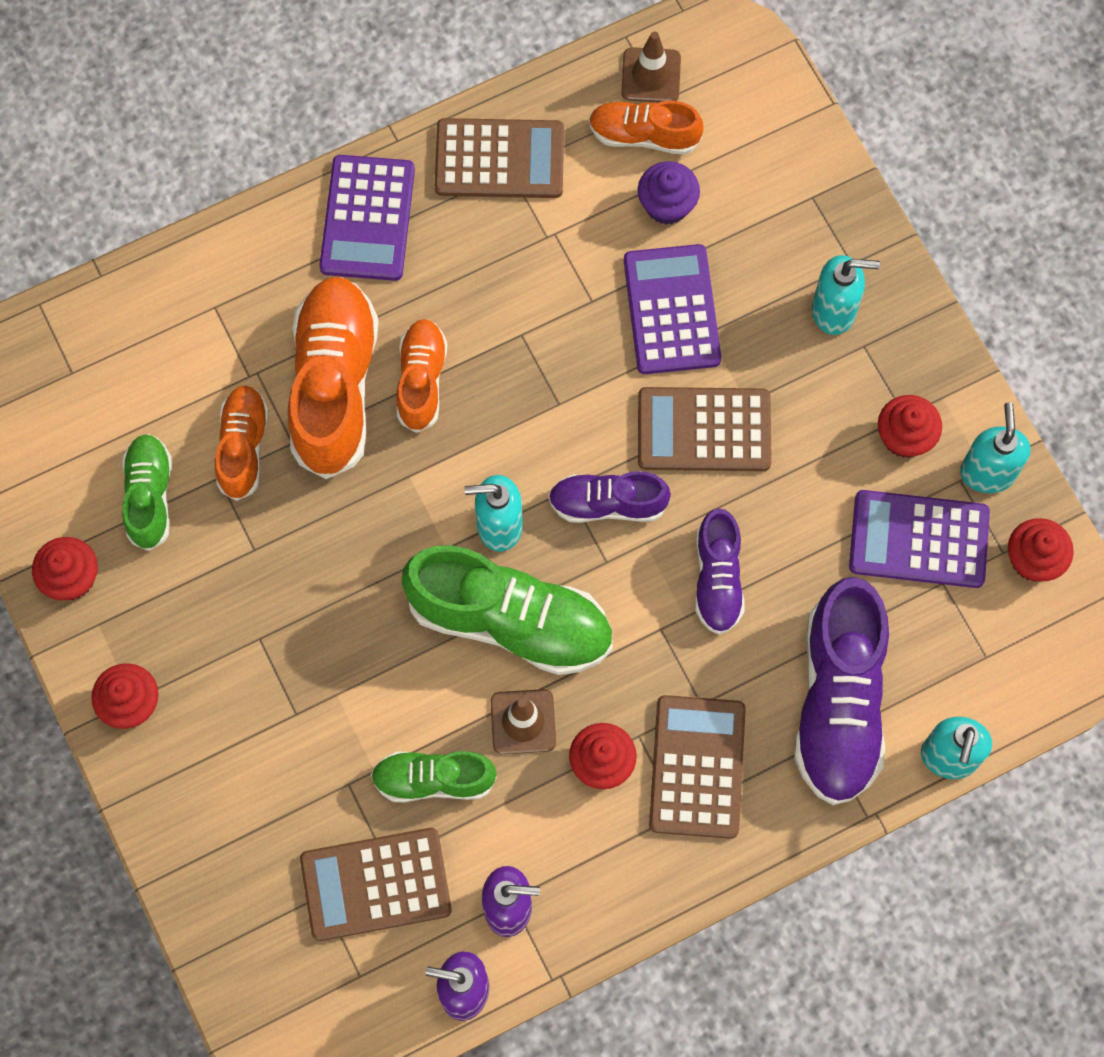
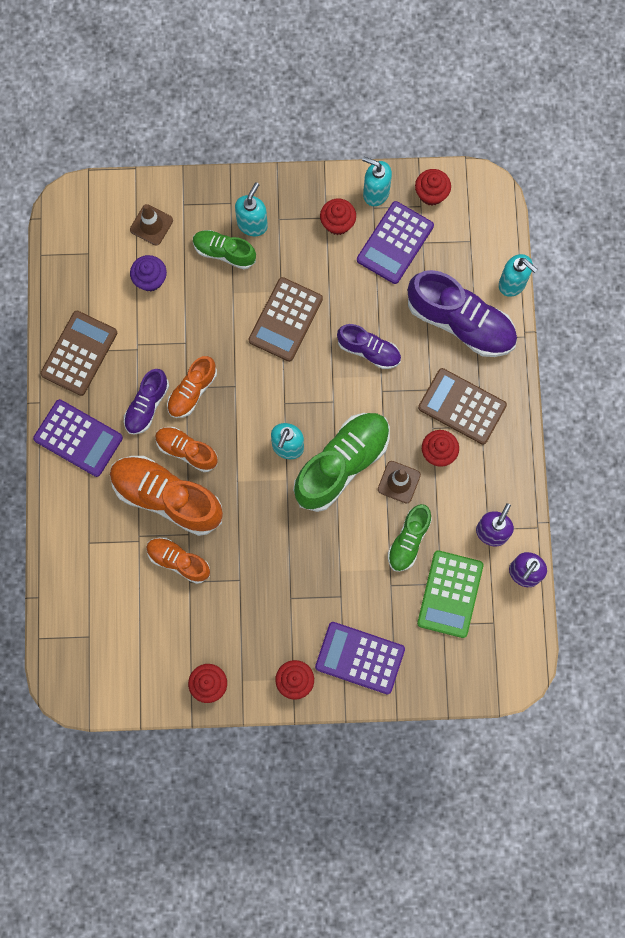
camera: 65 degrees left, 5 degrees up
(150, 496) = (182, 623): green shoe -> green shoe (224, 252)
(376, 884) = (450, 594): brown calculator -> green calculator
(607, 504) = (302, 386): purple shoe -> purple shoe (147, 406)
(644, 135) = (104, 272): orange shoe -> orange shoe (192, 391)
(651, 75) = (71, 252): brown traffic cone -> brown traffic cone (151, 225)
(671, 310) = (211, 304): purple calculator -> purple calculator (360, 658)

